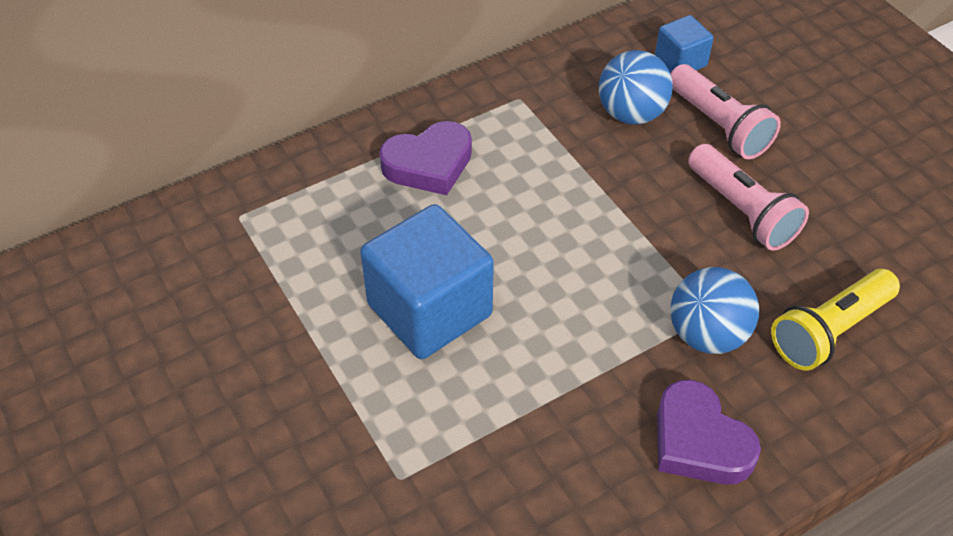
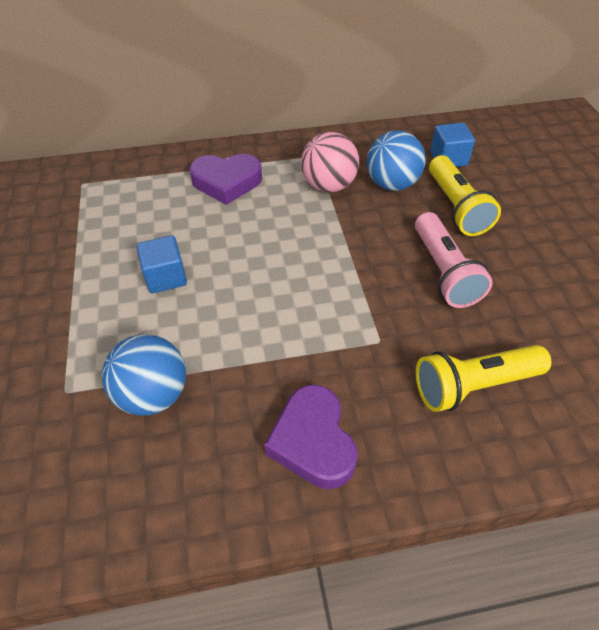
camera: 20 degrees right, 0 degrees up
(429, 310) = (165, 277): blue cube -> blue cube, size x0.51
(557, 136) = (328, 186): none -> pink ball
(707, 335) = (366, 357): blue ball -> blue ball (153, 394)
(719, 125) = (456, 207): pink flashlight -> yellow flashlight

